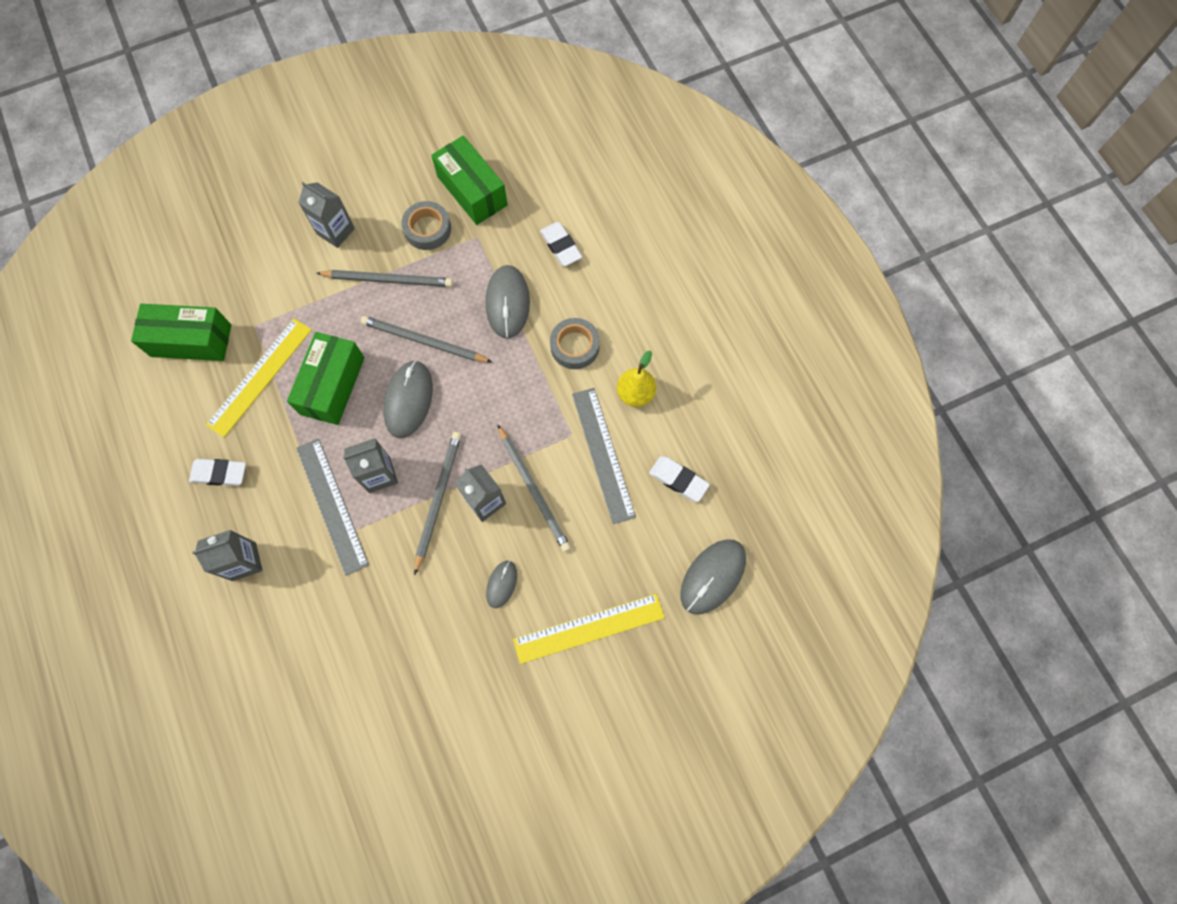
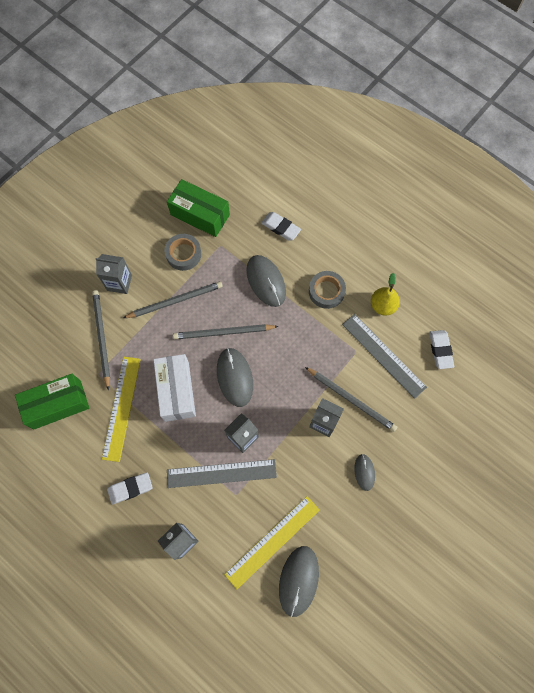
camera: 25 degrees left, 0 degrees up
(332, 386) = (177, 391): green box -> white box
(332, 505) = (221, 473): grey ruler -> grey ruler turned 45 degrees counterclockwise
(438, 499) = (291, 435): grey pencil -> grey pencil (102, 338)
(589, 628) = (436, 474): yellow ruler -> yellow ruler (272, 541)
(678, 480) = (440, 350): white eraser -> white eraser turned 75 degrees clockwise
(713, 576) = (495, 403): grey mouse -> grey mouse (298, 580)

